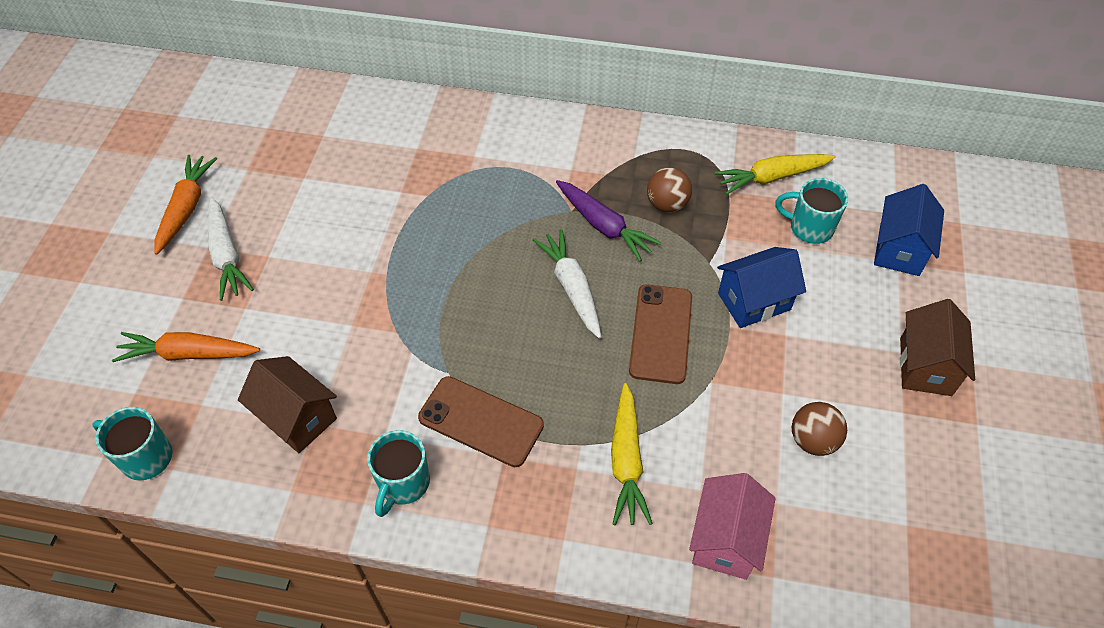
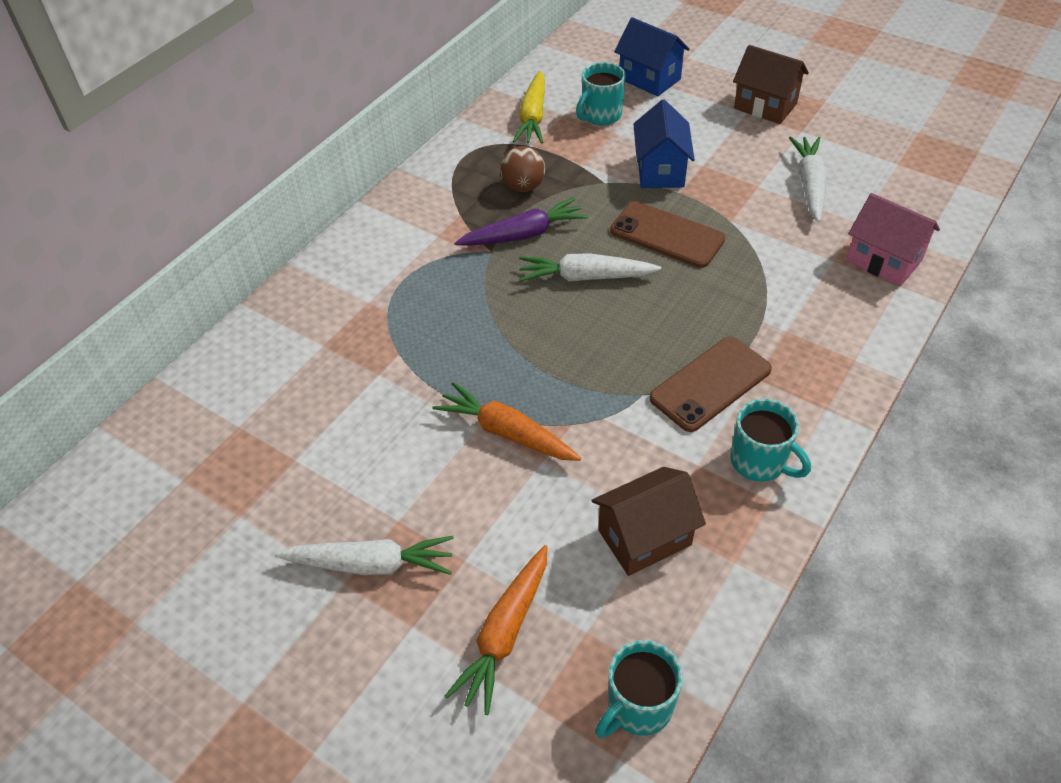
camera: 65 degrees left, 5 degrees down
(186, 208) = (261, 596): orange carrot -> orange carrot (506, 432)
(626, 461) = (791, 296): yellow carrot -> none
(812, 440) = (809, 184): brown ball -> white carrot

